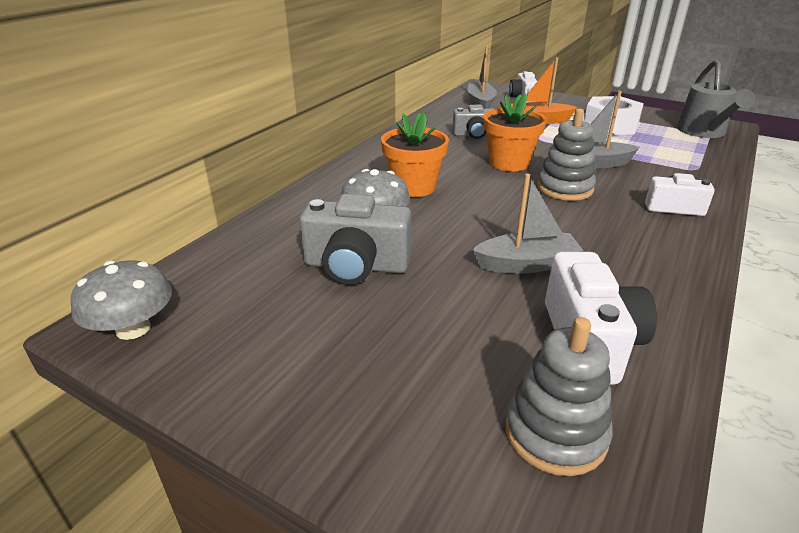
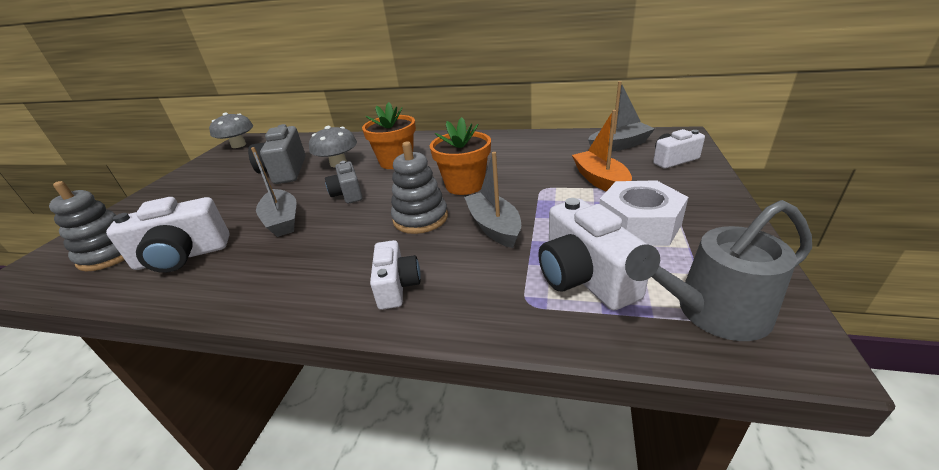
camera: 75 degrees right, 0 degrees up
(474, 135) = (522, 160): grey camera -> grey camera (348, 194)
(669, 150) = (584, 277): none -> white camera

